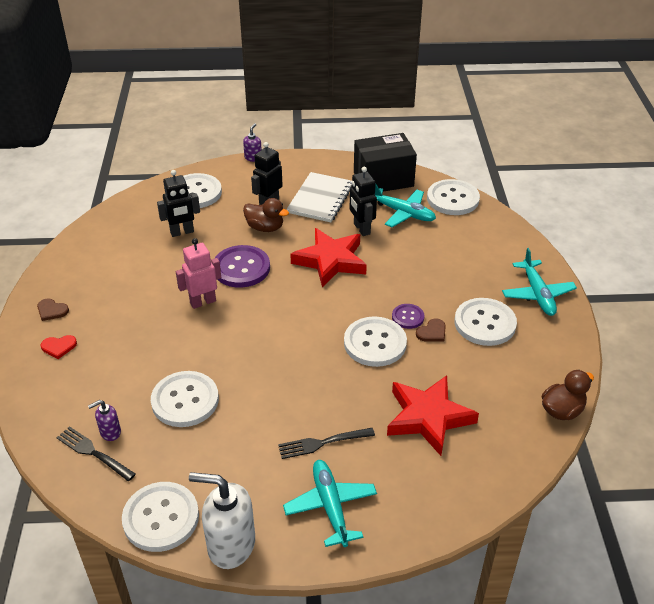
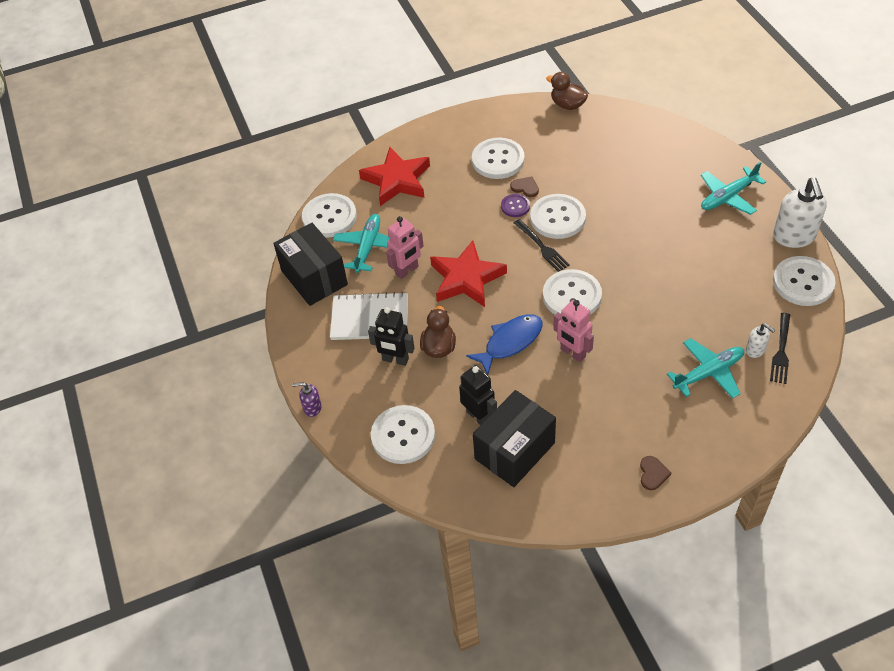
camera: 105 degrees left, 10 degrees up
(59, 347) = (693, 439): red heart -> none
(110, 432) = (755, 350): purple soap dispenser -> white soap dispenser
(137, 242) = (514, 451): none -> black box
(185, 400) = (692, 315): white button -> white button (572, 296)
(241, 268) = (510, 342): purple button -> blue fish
(323, 443) = (677, 217): black fork -> black fork (541, 247)
(361, 229) = (407, 270): black robot -> pink robot
(428, 417) = (617, 168): red star -> red star (397, 180)
(537, 294) = (446, 137): turquoise plane -> turquoise plane (708, 373)

